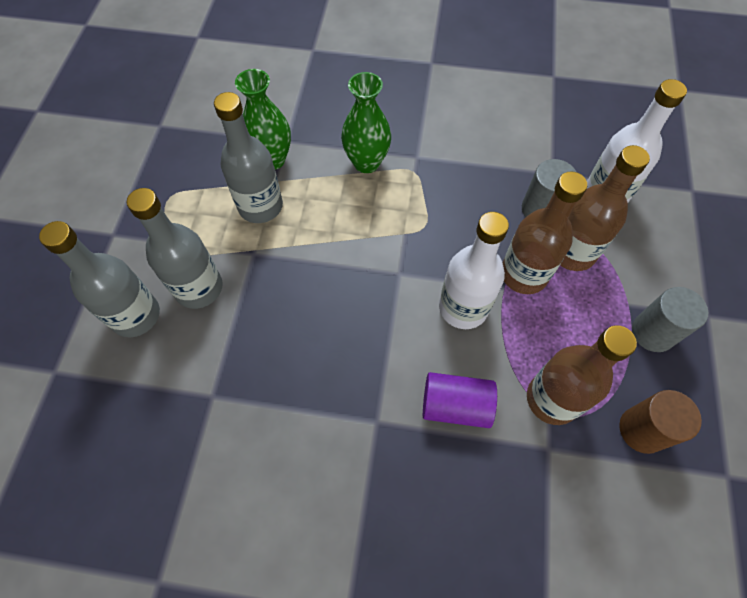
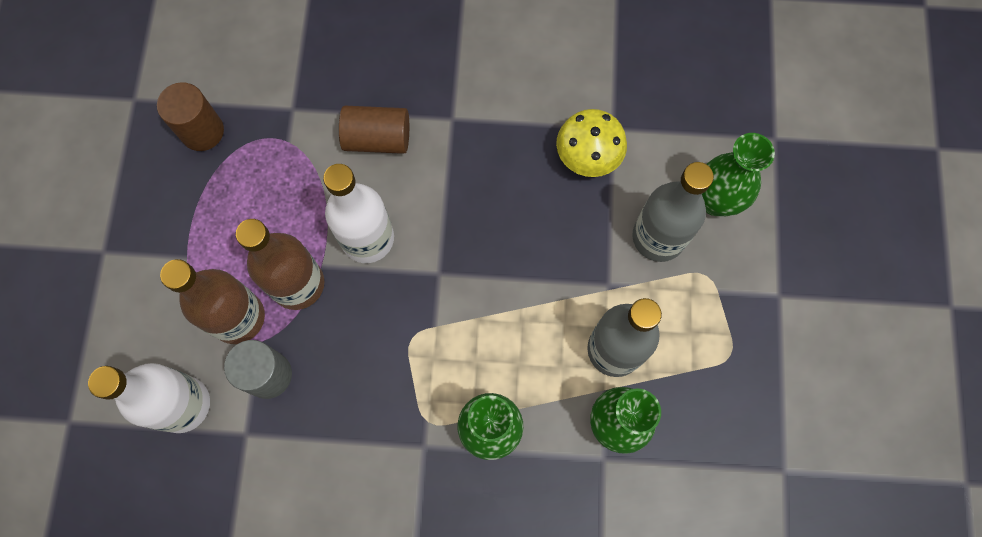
camera: 175 degrees right, 10 degrees up
(135, 315) = (715, 201): grey bottle -> green vase
(245, 367) = (587, 158): none -> yellow mushroom
(455, 405) = (377, 139): purple cylinder -> brown cylinder
(552, 399) = (283, 152): brown bottle -> none
(652, 332) = (168, 228): grey cylinder -> none

